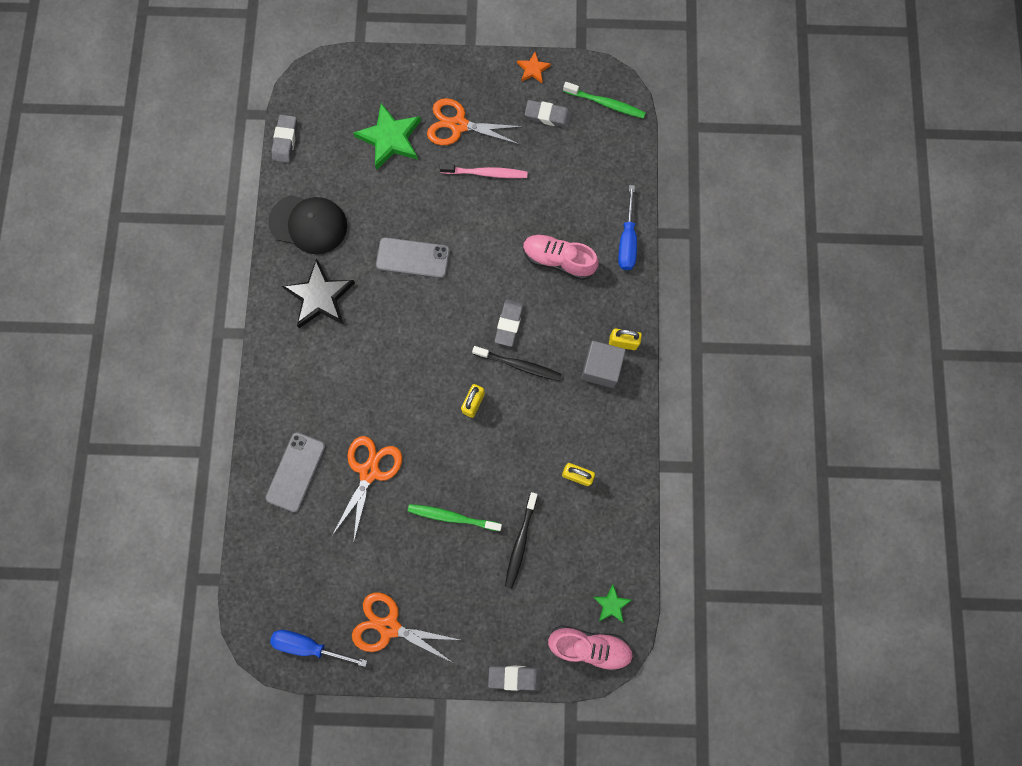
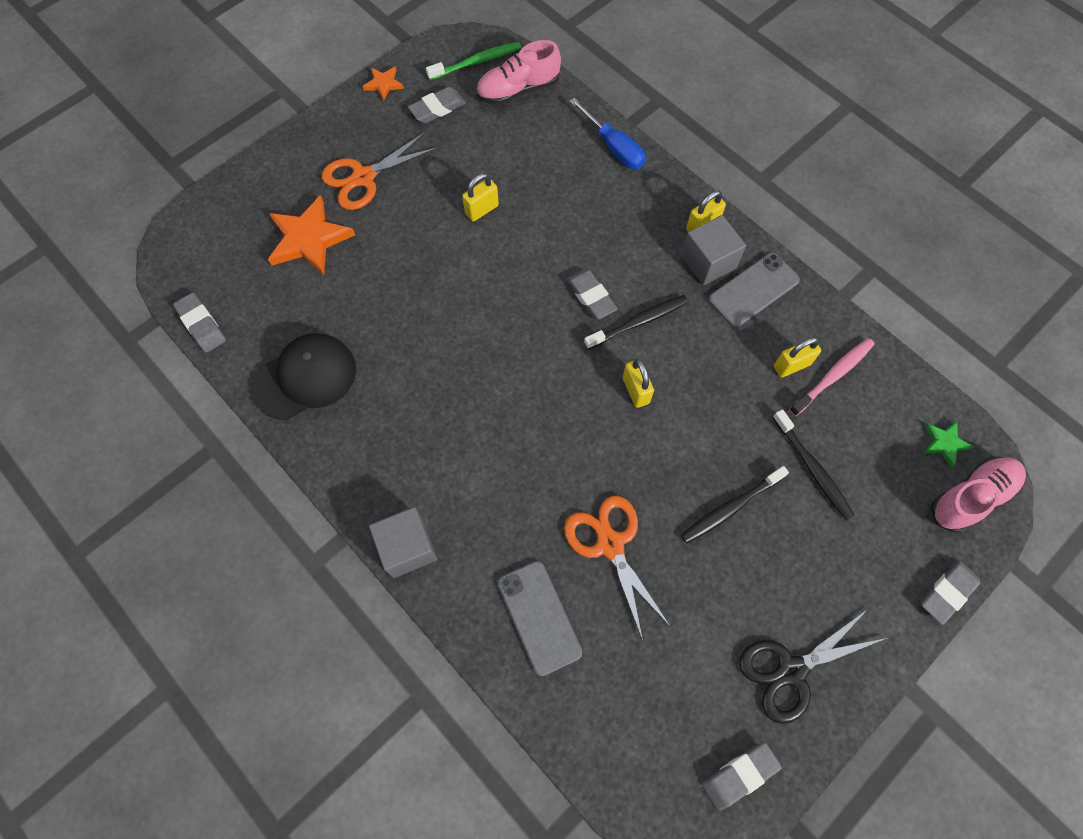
camera: 45 degrees left, 10 degrees down
(269, 371) = (407, 547): none -> grey cube
(309, 645) = (739, 775): blue screwdriver -> grey eraser
(320, 297) = (387, 432): black star -> none
(389, 627) = (791, 671): orange scissors -> black scissors
(390, 138) = (309, 239): green star -> orange star
(413, 258) = (441, 319): grey phone -> grey phone (753, 290)
(453, 517) = (731, 507): green toothbrush -> black toothbrush
(485, 173) = (432, 195): pink toothbrush -> pink toothbrush (832, 376)
(504, 209) = (482, 210): none -> yellow padlock
(558, 260) = (574, 209): pink shoe -> pink shoe (518, 90)

